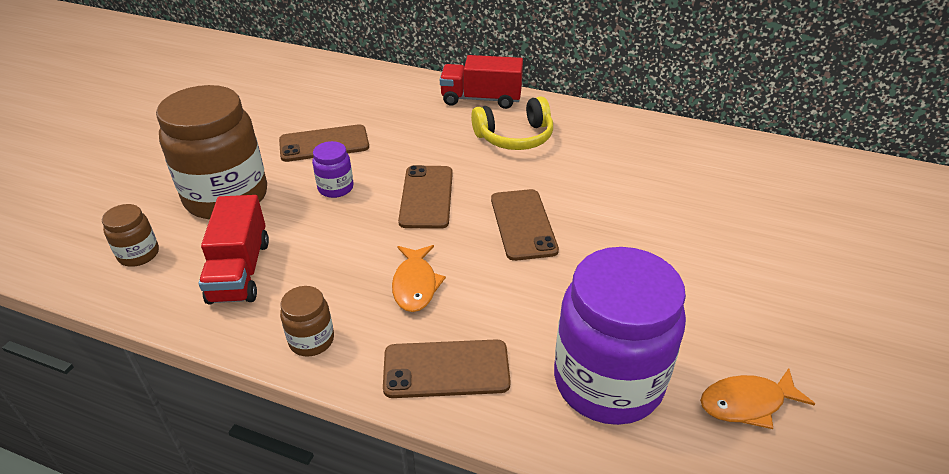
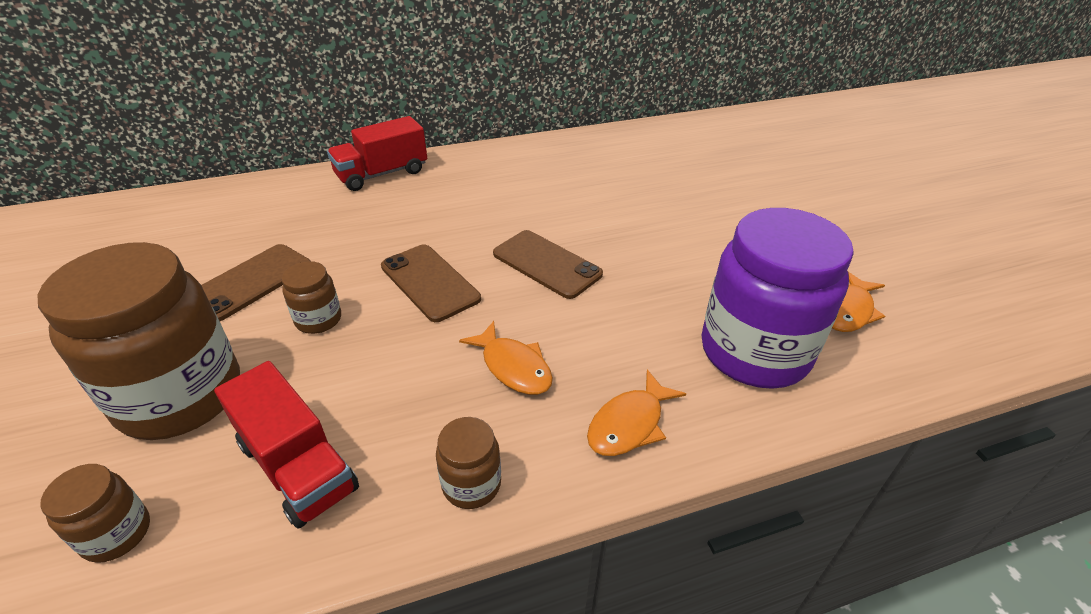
camera: 40 degrees left, 0 degrees up
(335, 188) = (318, 320): purple jar -> brown jar
(446, 369) = (629, 424): brown phone -> orange fish
(515, 137) = (453, 194): yellow headphones -> none

